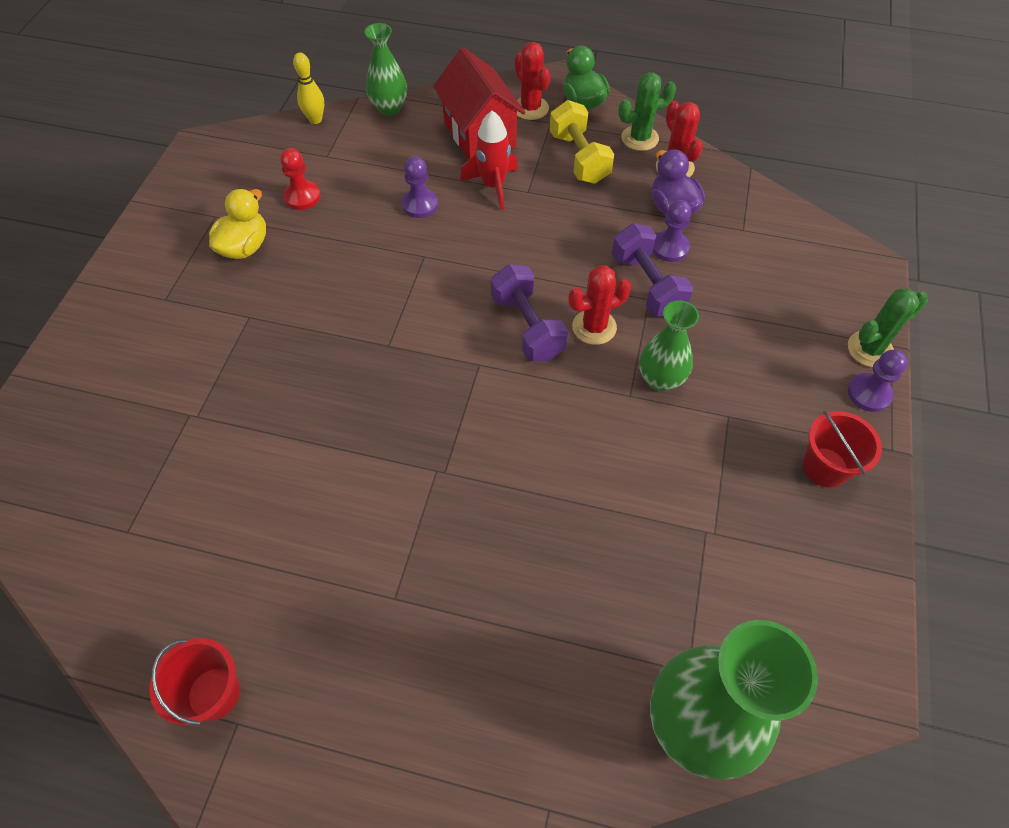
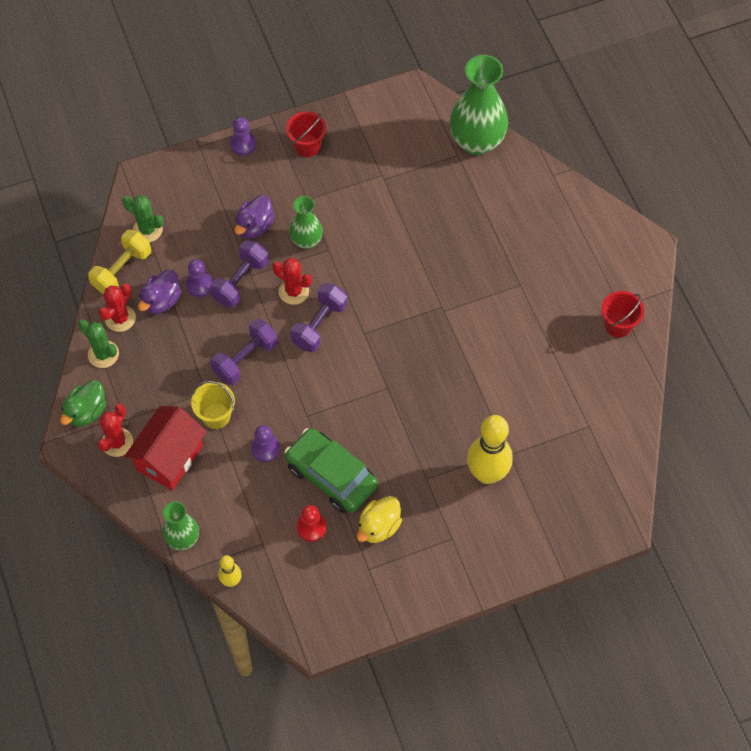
camera: 125 degrees left, 5 degrees up
(192, 376) = (487, 474): none -> yellow bowling pin
(245, 247) = (379, 527): yellow duck -> yellow duck turned 45 degrees counterclockwise
(338, 239) = (331, 475): none -> green car
(493, 186) = (216, 416): red rocket -> yellow bucket
(539, 240) = (245, 359): none -> purple dumbbell
(579, 158) = (151, 380): yellow dumbbell -> yellow dumbbell (122, 270)
(720, 338) = (255, 226): none -> purple duck
(870, 349) = (210, 154): green cactus -> green cactus (147, 230)

